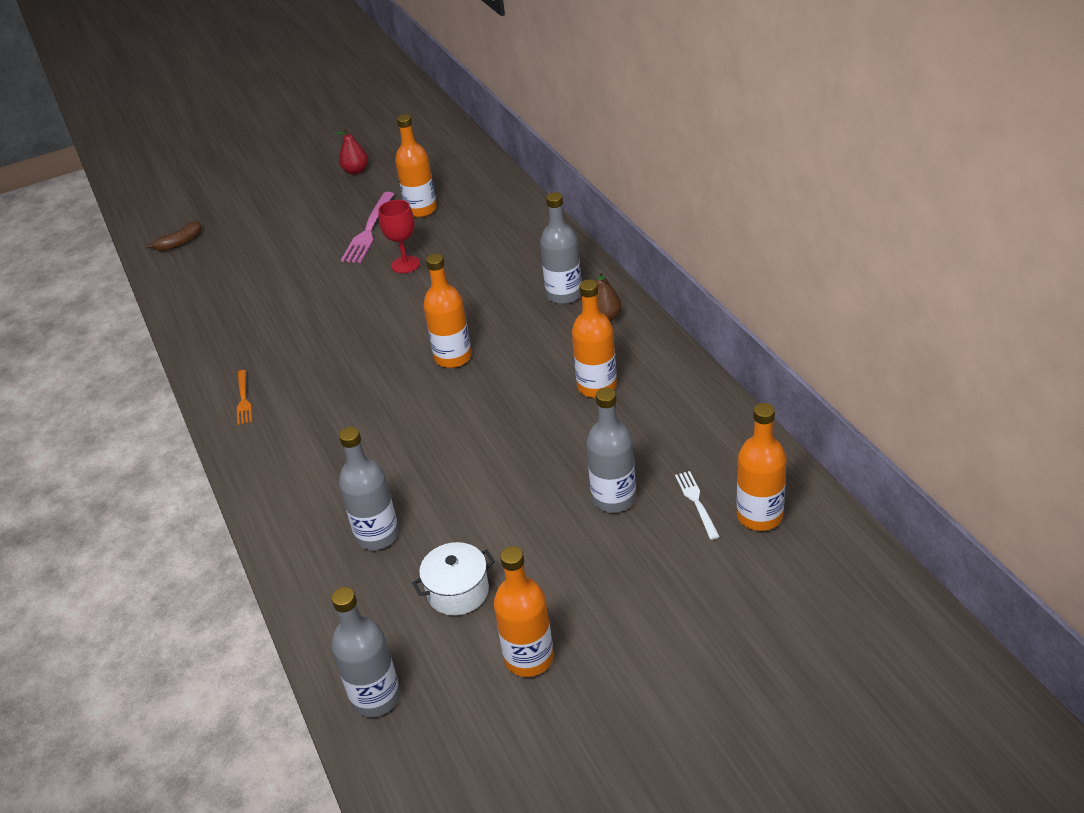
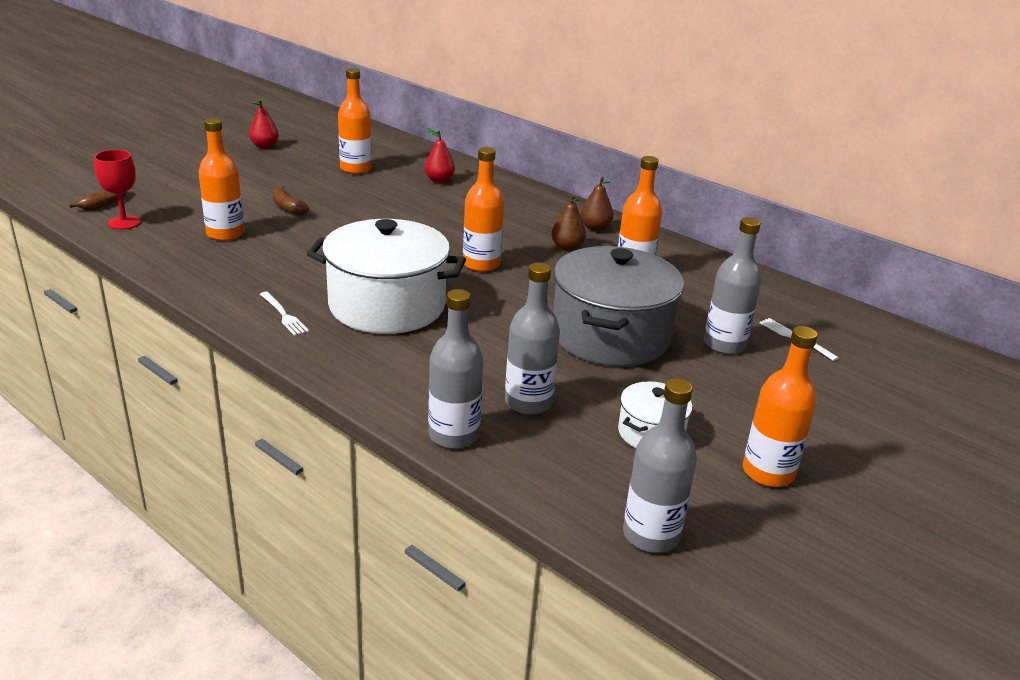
camera: 30 degrees left, 10 degrees down
(243, 400) = (284, 315): orange fork -> white fork
(326, 260) = (287, 207): none -> brown banana
(334, 400) = (387, 306): none -> white pot
(368, 231) = (314, 185): pink fork -> none
(405, 264) = (374, 205): red goblet -> red goblet (124, 223)
(492, 232) = (439, 180): none -> red pear
(508, 469) = (610, 336): none -> grey pot
(554, 343) = (567, 247): none -> brown pear
(564, 295) = (544, 215): grey bottle -> grey bottle (454, 435)
(759, 516) = (853, 340): orange bottle -> orange bottle (225, 234)

